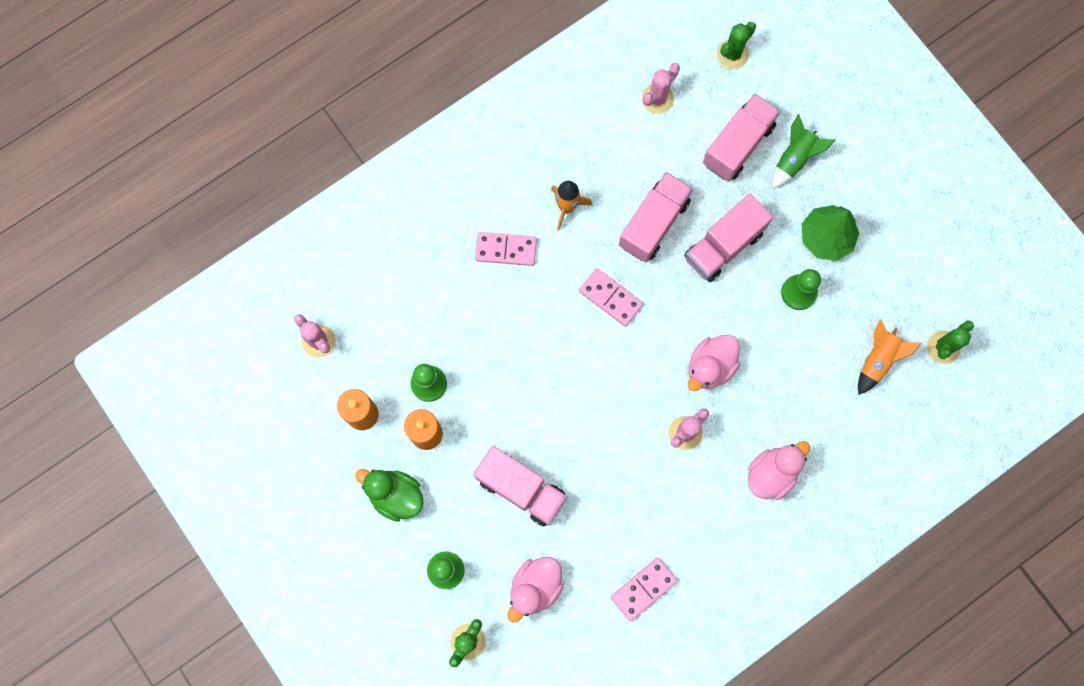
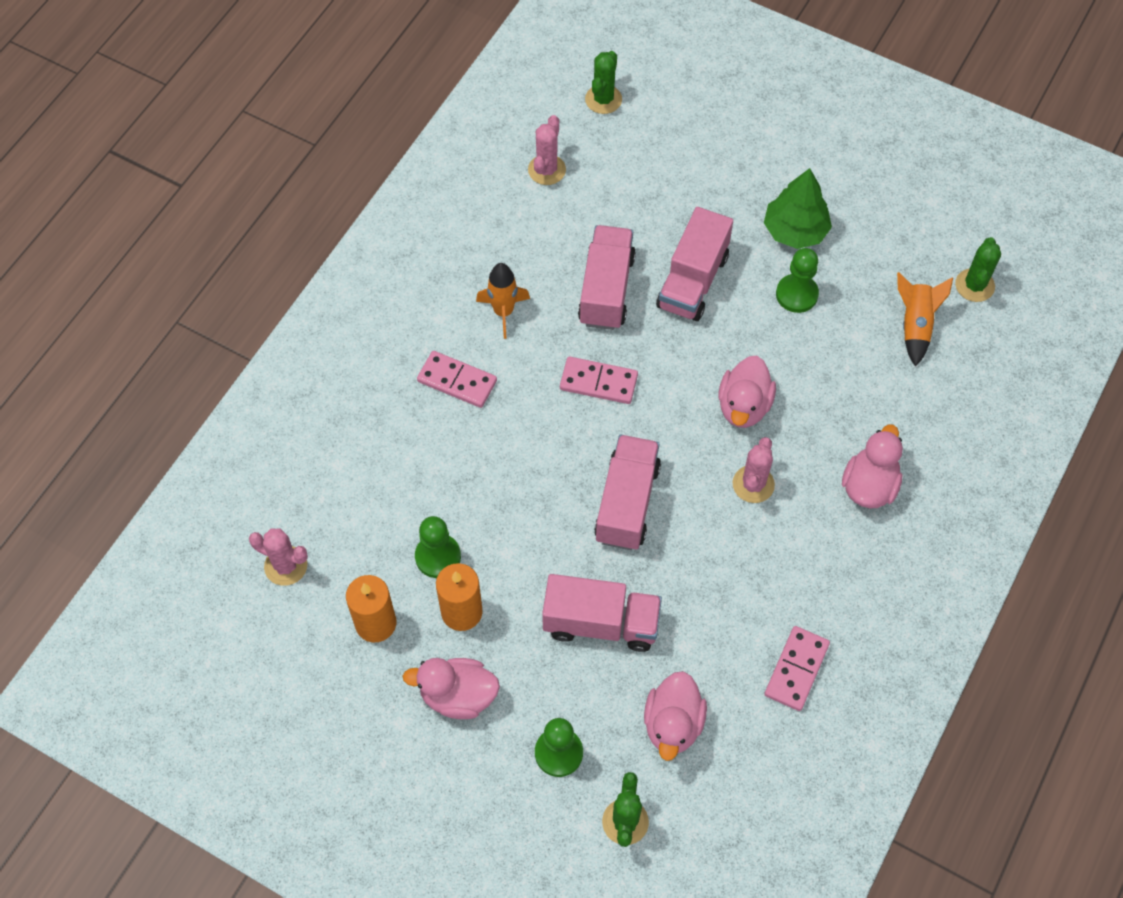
camera: 25 degrees left, 15 degrees down
(395, 495) = (458, 696): green duck -> pink duck
(506, 250) = (457, 381): pink domino -> pink domino turned 45 degrees clockwise
(738, 145) = (655, 180): pink truck -> pink truck (627, 503)
(794, 159) = (721, 170): green rocket -> none

